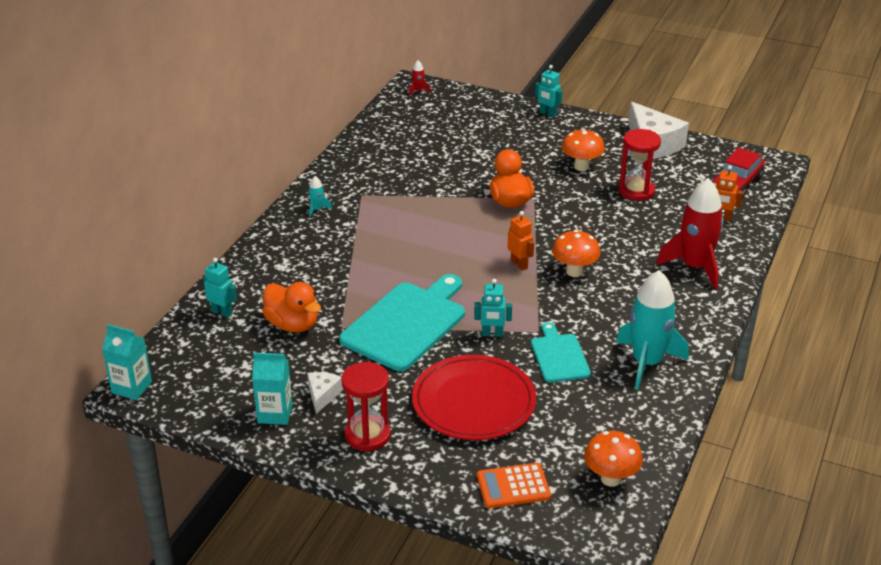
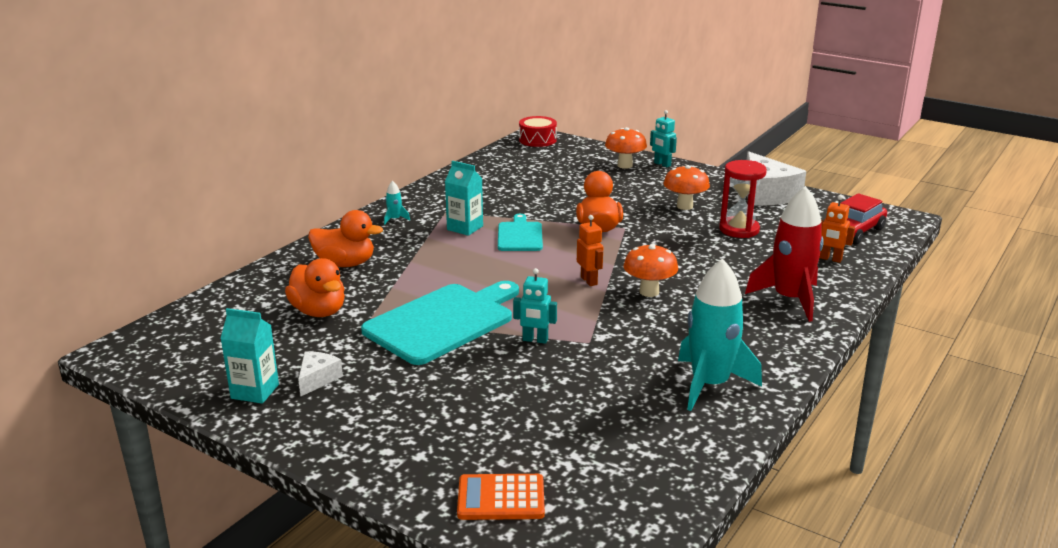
camera: 10 degrees right, 10 degrees down
(131, 387) = (116, 351): turquoise carton -> turquoise carton (465, 228)
(222, 312) = (251, 294): turquoise robot -> none
(293, 268) = (345, 264): none -> orange duck
(367, 435) = (348, 424): red hourglass -> none
(418, 91) = (537, 140): red rocket -> red drum
(473, 402) = (488, 403): red plate -> none
(559, 356) = (605, 368): turquoise cutting board -> turquoise cutting board (520, 235)
(611, 478) = (629, 504): orange mushroom -> orange mushroom (624, 165)

